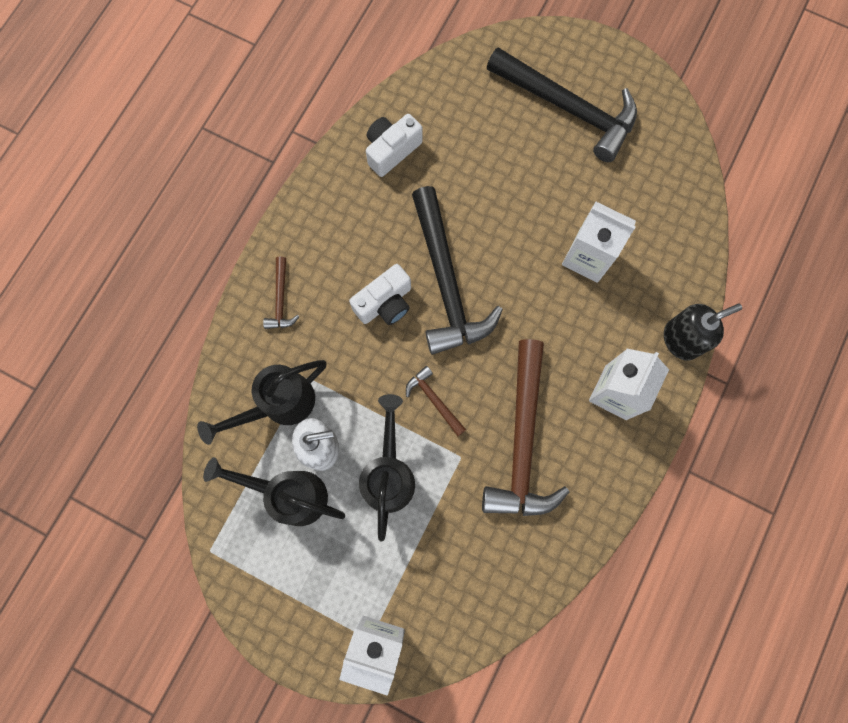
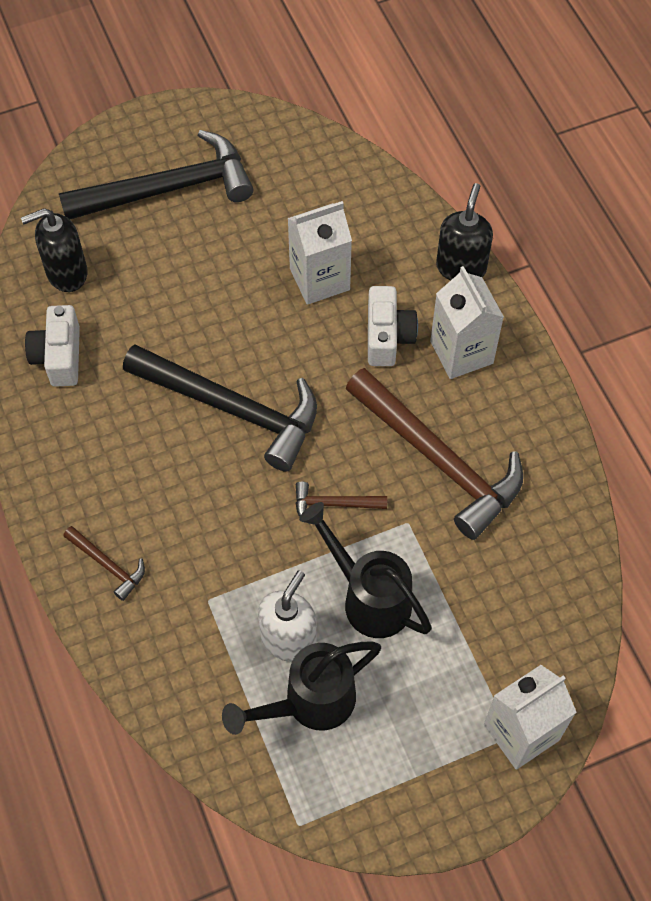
camera: 50 degrees left, 15 degrees down
(279, 405) = (211, 646): black watering can -> none
(385, 303) = (201, 475): white camera -> white camera (387, 336)
(452, 103) = (66, 273): none -> black soap dispenser

